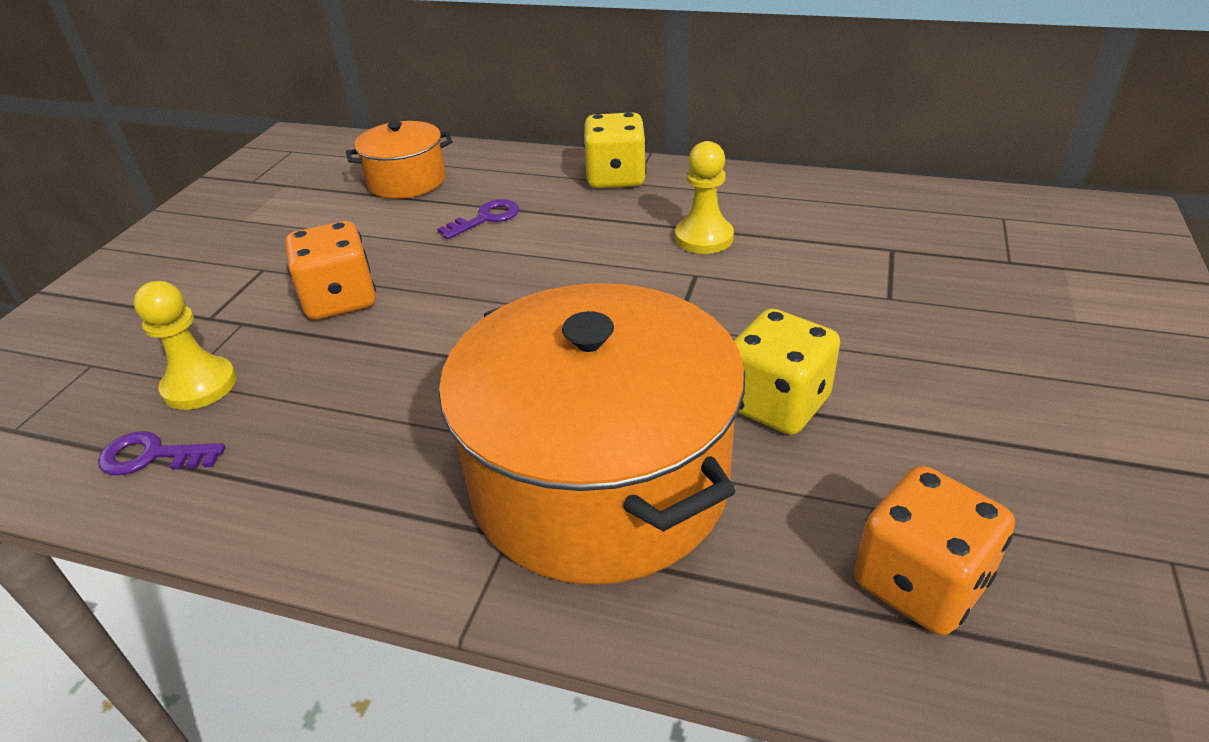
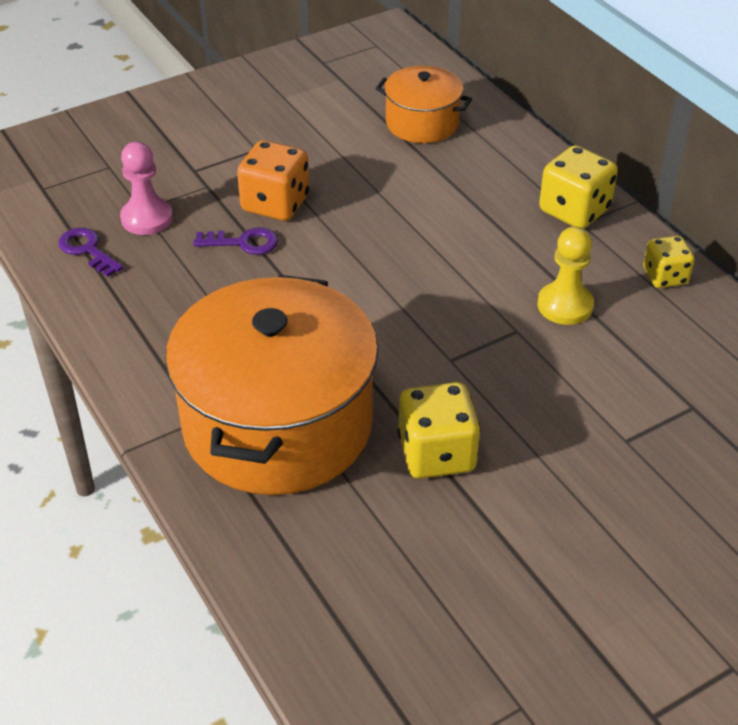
camera: 40 degrees right, 5 degrees up
(200, 385) = (147, 218): yellow pawn -> pink pawn
(486, 218) = (436, 192): purple key -> purple key (244, 243)
(742, 184) = (665, 277): none -> yellow dice
(919, 582) = (365, 601): orange dice -> none

